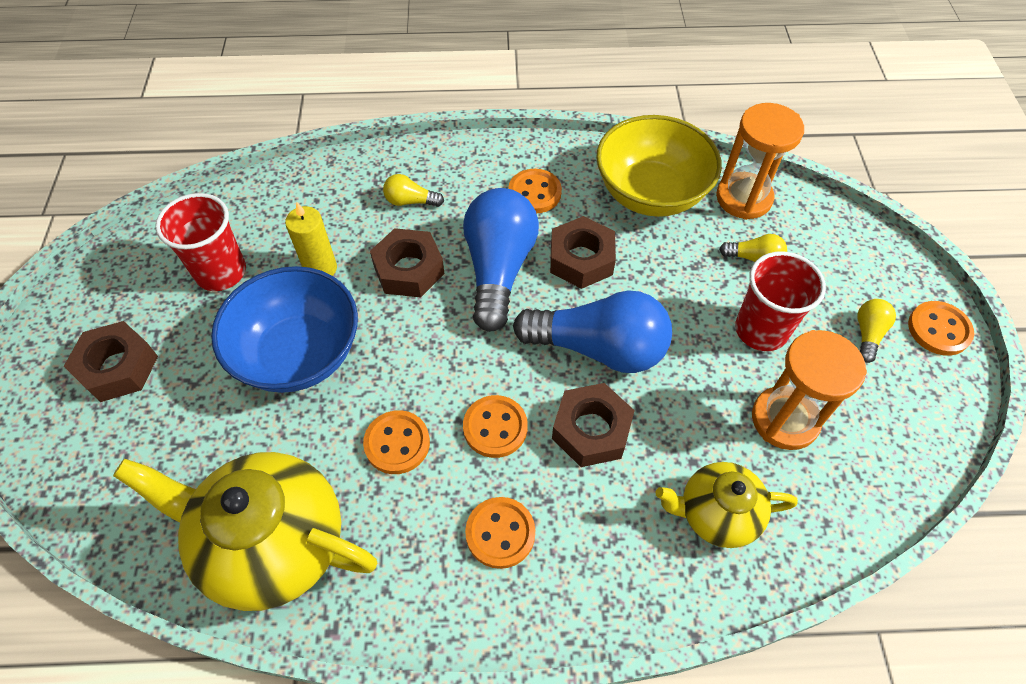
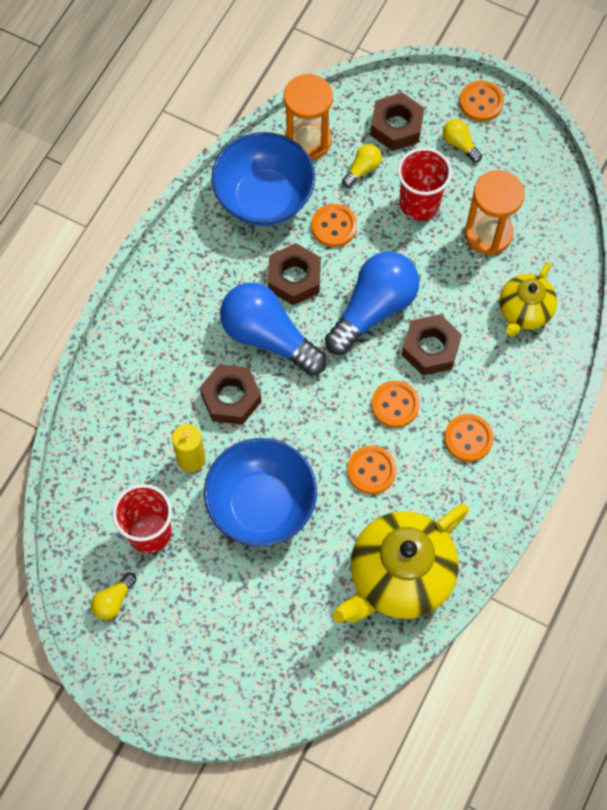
camera: 60 degrees left, 10 degrees up
(118, 367) = (197, 634): brown nut -> brown nut (396, 127)
(410, 201) = (164, 366): yellow light bulb -> yellow light bulb (113, 600)
(534, 193) = (212, 275): orange button -> orange button (334, 226)
(650, 193) = (264, 198): yellow bowl -> blue bowl

